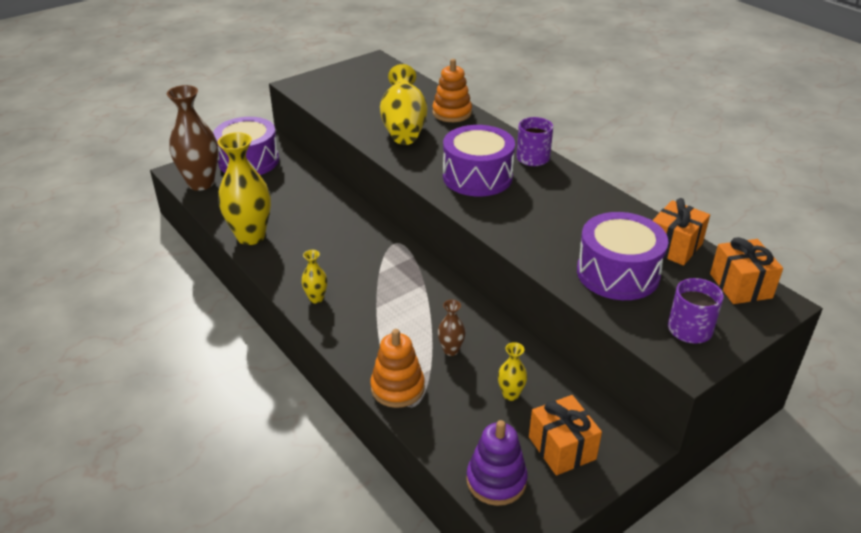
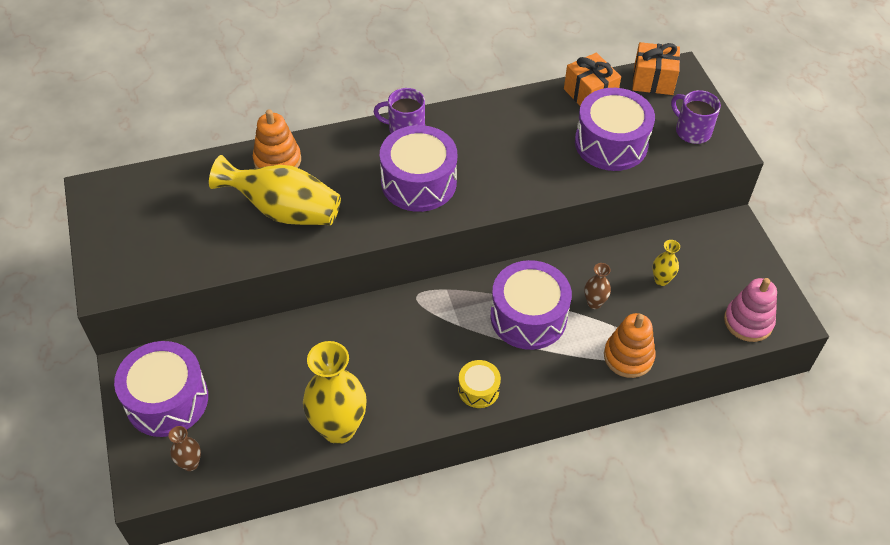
camera: 70 degrees left, 15 degrees up
(201, 183) = (190, 463): brown vase -> brown vase, size x0.46
(316, 298) = (478, 389): yellow vase -> yellow drum
(410, 310) = (528, 317): none -> purple drum
(496, 480) = (748, 322): purple stacking toy -> pink stacking toy
(562, 448) = (727, 269): orange gift -> none

